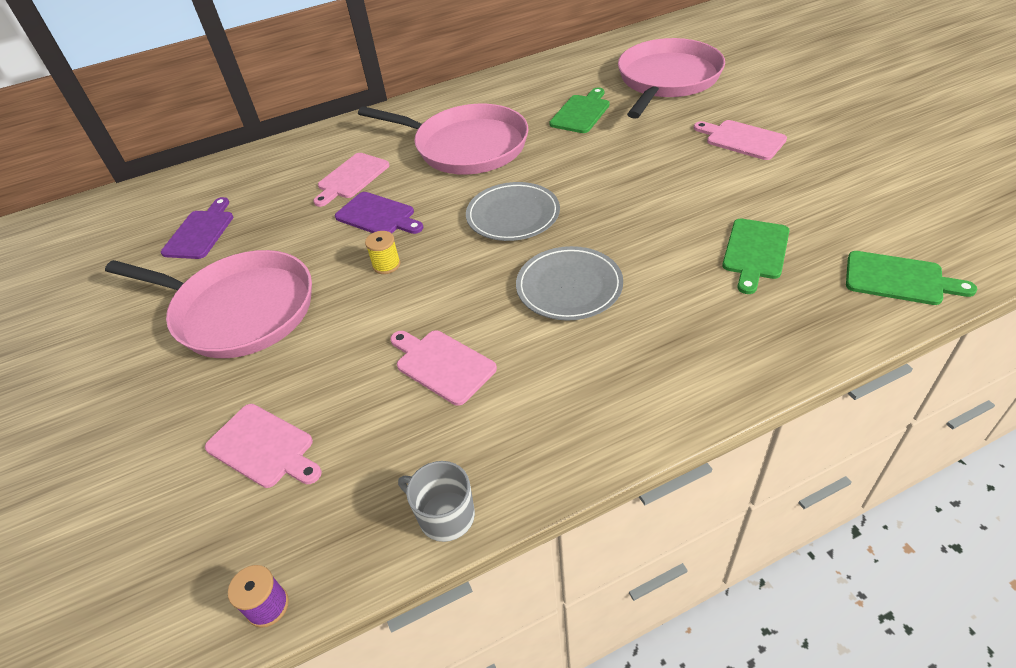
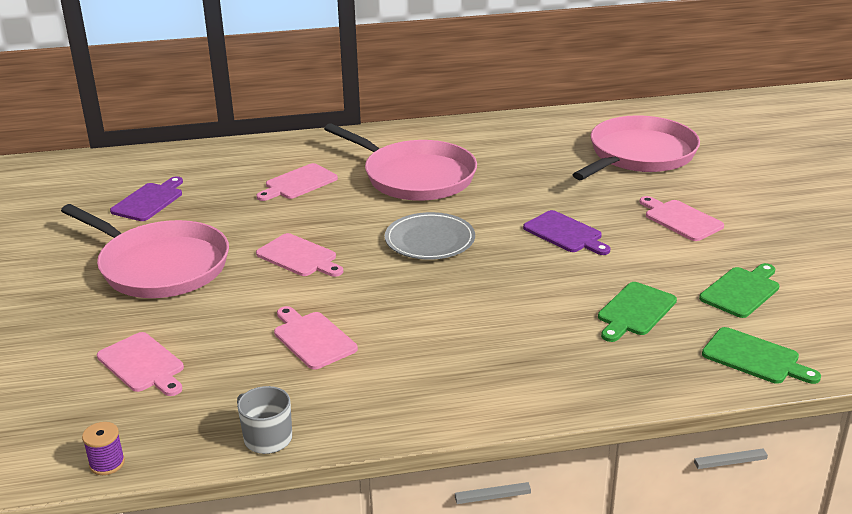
camera: 10 degrees right, 15 degrees down
(378, 216) = (308, 218): purple cutting board -> purple cutting board (565, 233)
(386, 265) = (299, 257): yellow spool -> pink cutting board
(569, 287) = (451, 304): grey plate -> none
(581, 113) = (539, 168): green cutting board -> green cutting board (741, 291)

